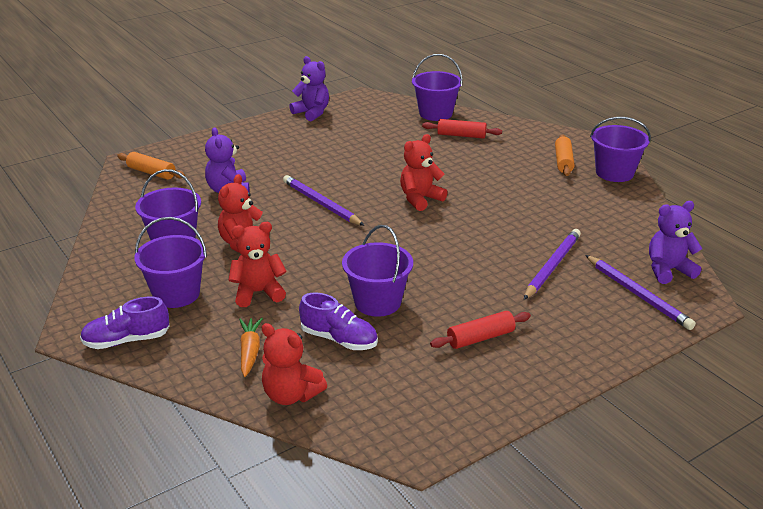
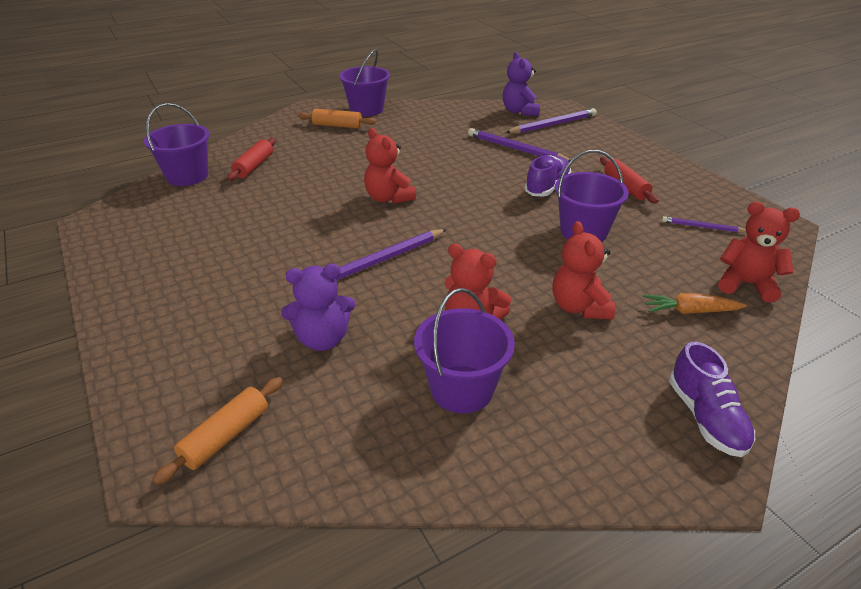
camera: 85 degrees left, 5 degrees up
(176, 294) = (593, 377): purple bucket -> none
(291, 395) = (746, 284): red teddy bear -> red teddy bear turned 105 degrees counterclockwise
(312, 113) = (113, 263): purple teddy bear -> none
(339, 339) = (649, 255): purple shoe -> purple shoe (547, 187)
(398, 383) = (702, 227): none -> purple pencil

